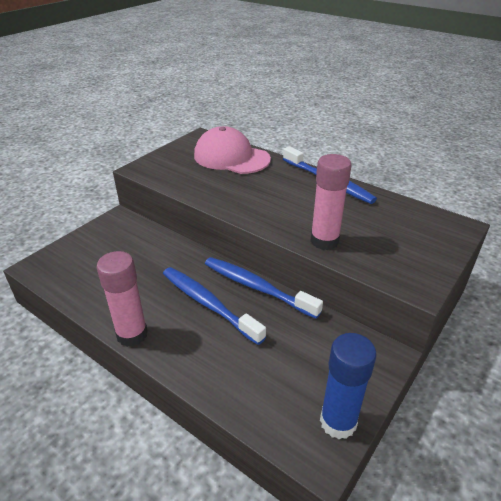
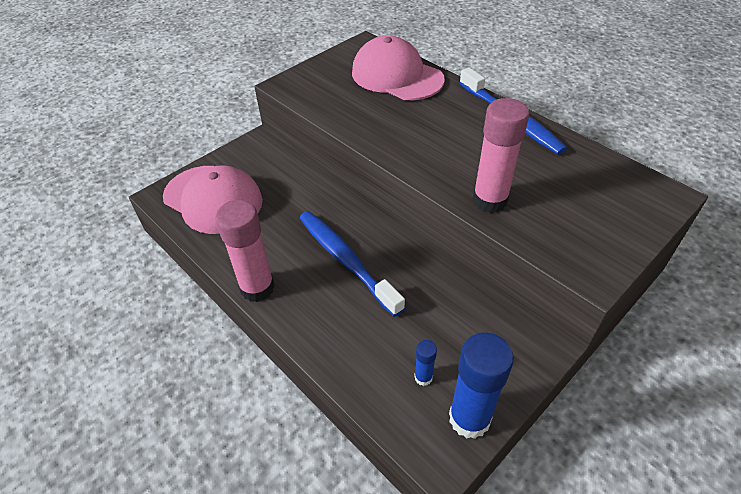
camera: 10 degrees right, 10 degrees up
(83, 266) = (213, 199): none -> pink cap
(257, 287) = (405, 245): blue toothbrush -> none
(292, 392) = (423, 377): none -> blue glue stick

